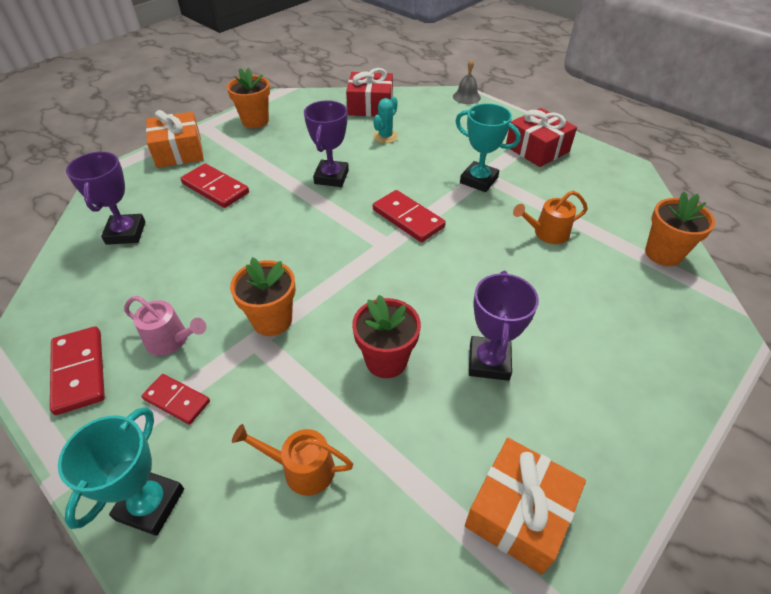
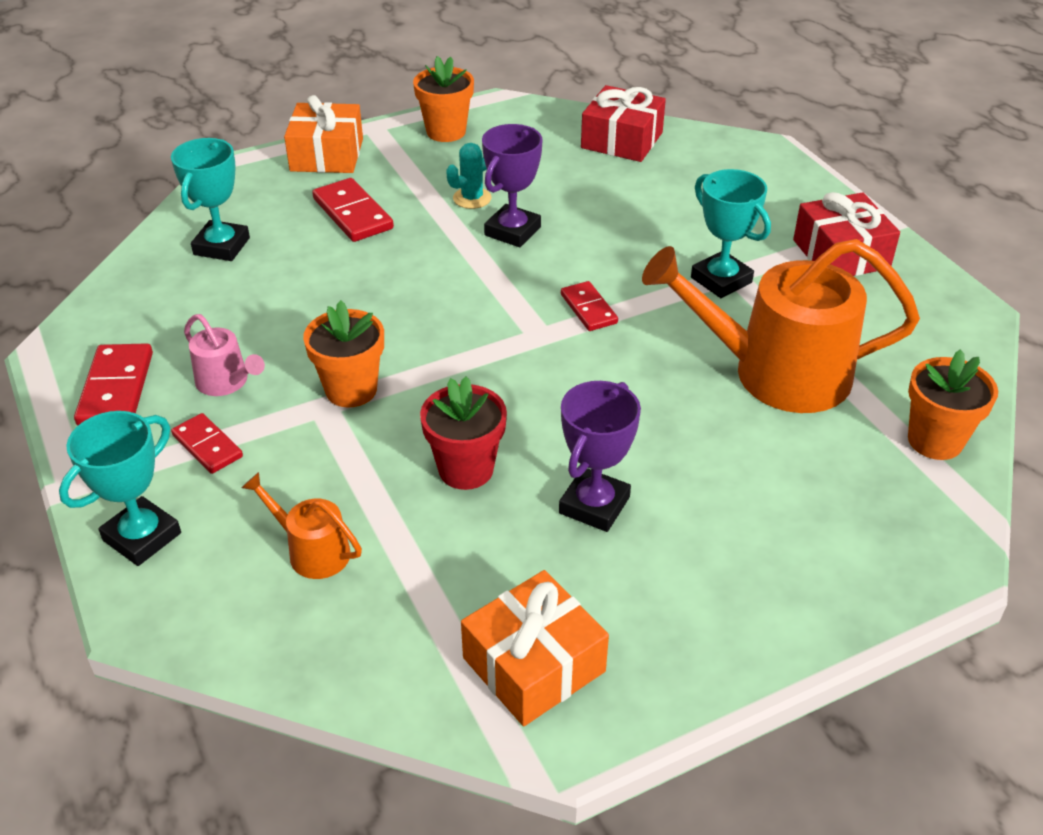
camera: 20 degrees right, 5 degrees down
(126, 233) = (221, 246): purple trophy -> turquoise trophy
(385, 136) = (619, 190): turquoise cactus -> turquoise cactus (472, 198)
(408, 218) = (588, 309): red domino -> red domino, size x0.65
(466, 97) = (779, 154): grey bell -> none
(547, 233) = (776, 373): orange watering can -> orange watering can, size x2.20

